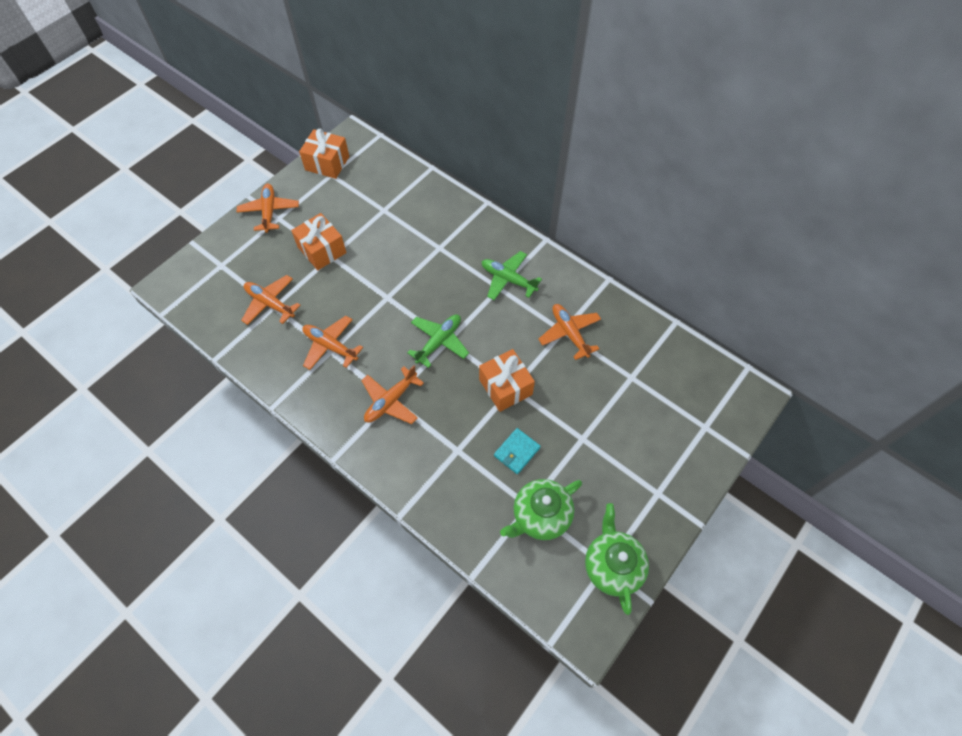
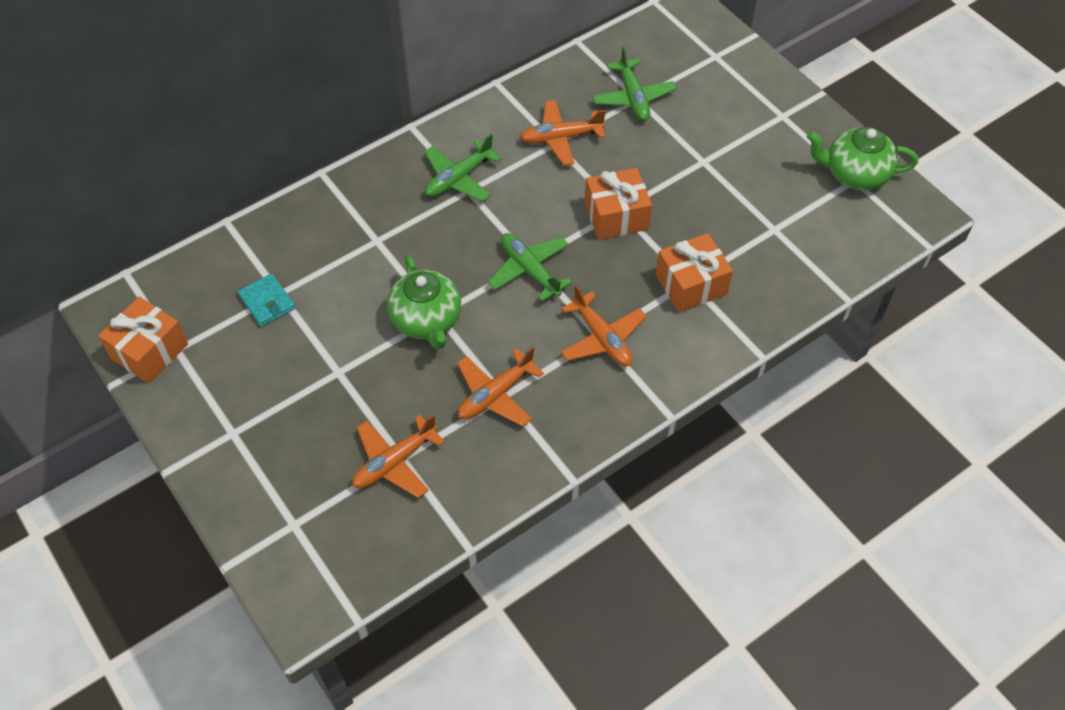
camera: 75 degrees left, 5 degrees down
(269, 211) = (213, 444): orange plane -> none
(322, 250) = (321, 382): orange gift -> orange gift (691, 284)
(517, 452) = (705, 225): turquoise wallet -> turquoise wallet (267, 302)
(540, 516) = (788, 221): green teapot -> green teapot (426, 321)
(631, 374) = (633, 97): none -> green plane

